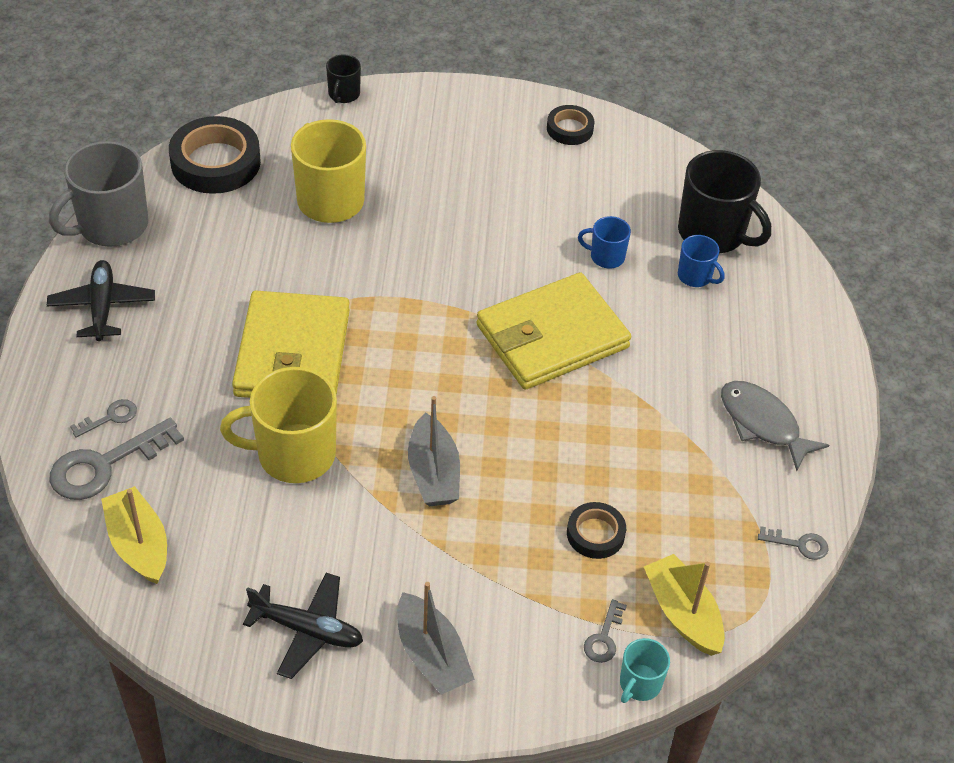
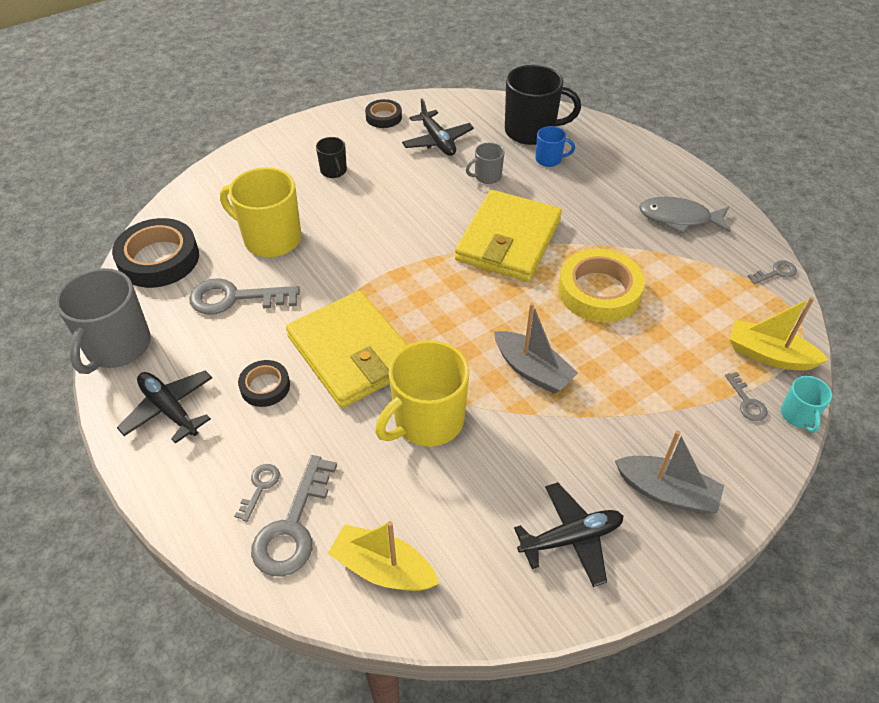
camera: 35 degrees left, 0 degrees up
(244, 239) = (235, 298): none -> grey key
(343, 94) = (210, 169): black mug -> black mug (334, 171)
(584, 443) = (599, 291): none -> yellow tape
(595, 534) = (668, 341): black tape -> black tape (265, 386)
(597, 187) = (437, 141): none -> black plane
(606, 257) = (487, 176): blue mug -> grey mug

